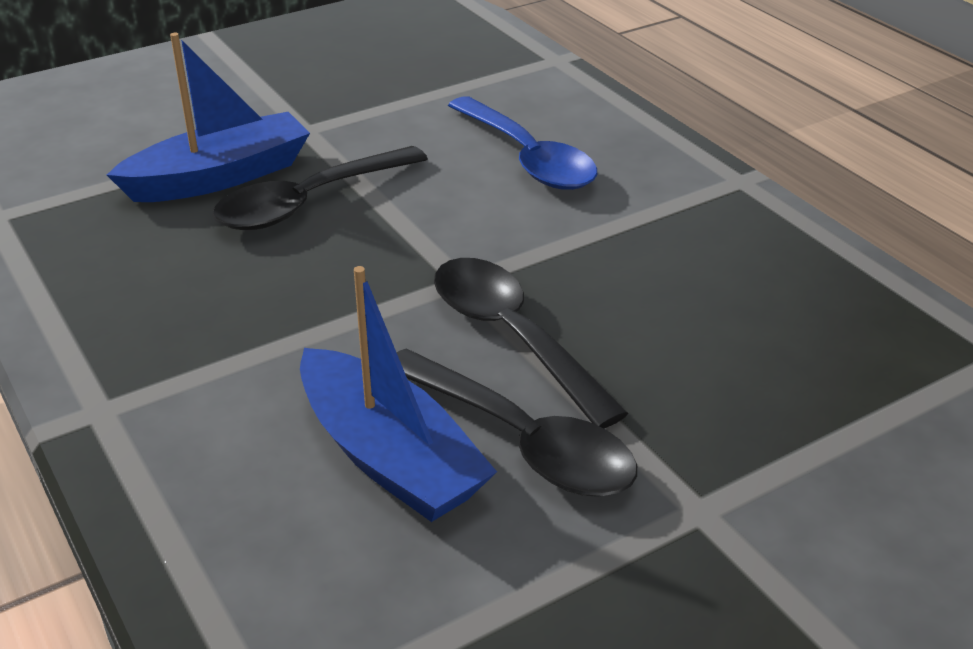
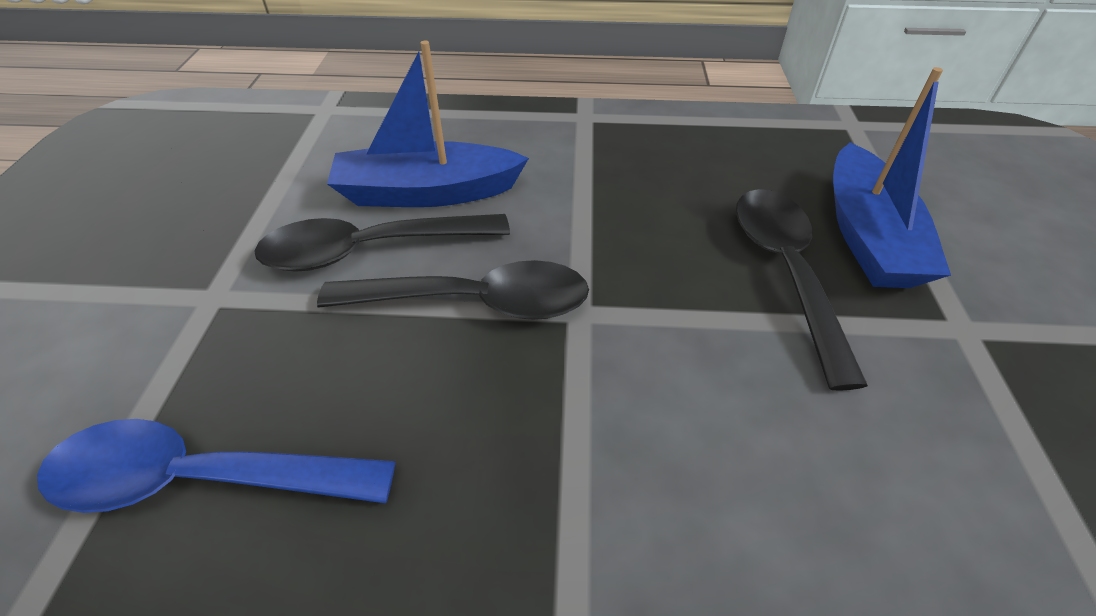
camera: 125 degrees right, 10 degrees up
(528, 158) = (796, 508): blue spoon -> blue spoon (200, 479)

